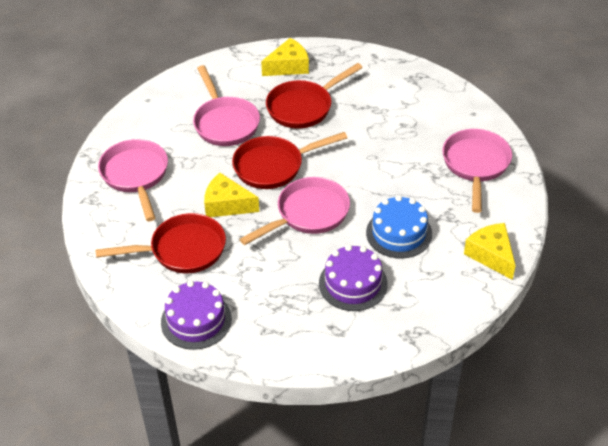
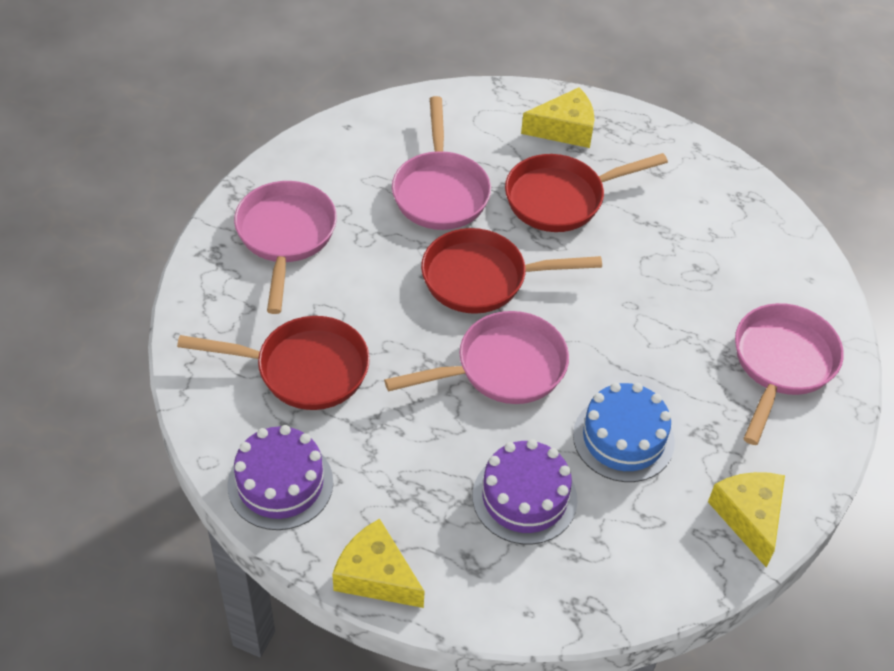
camera: 15 degrees right, 5 degrees up
(226, 205) = (393, 318): yellow cheese -> yellow cheese (376, 576)

